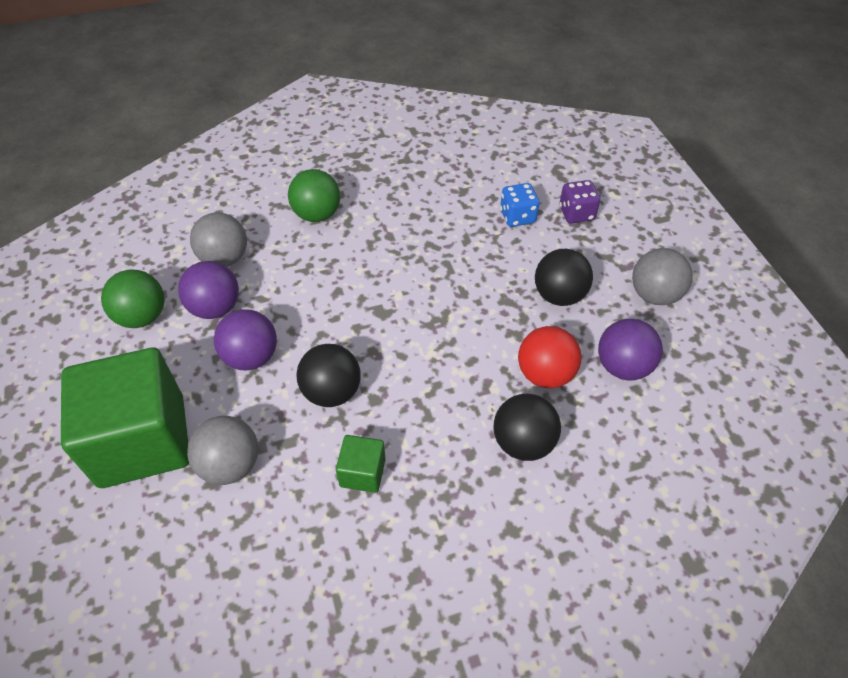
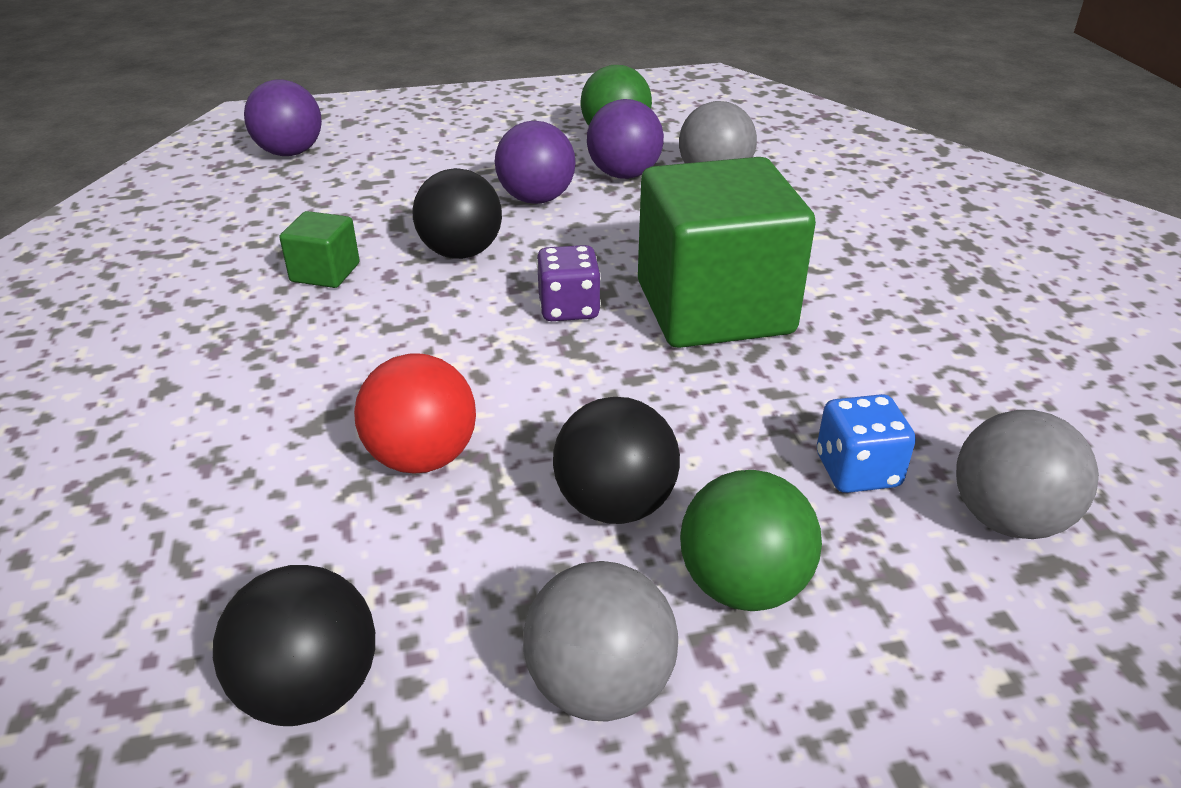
camera: 95 degrees right, 15 degrees down
(142, 440) = (438, 147): green cube -> green cube (714, 308)
(230, 465) = (382, 192): grey ball -> grey ball (1007, 519)
(317, 214) = (818, 242): green ball -> green ball (743, 585)
(523, 443) = (297, 415): black ball -> black ball (310, 689)
(576, 213) = (890, 577): purple dice -> purple dice (569, 308)
(622, 366) = (403, 575): purple ball -> purple ball (290, 153)

